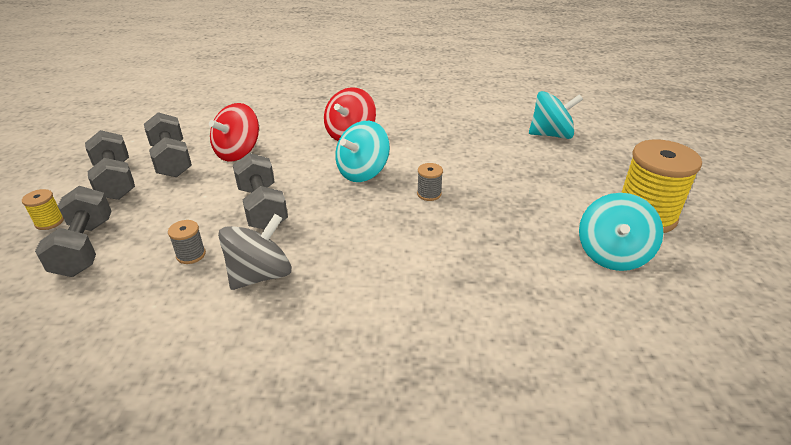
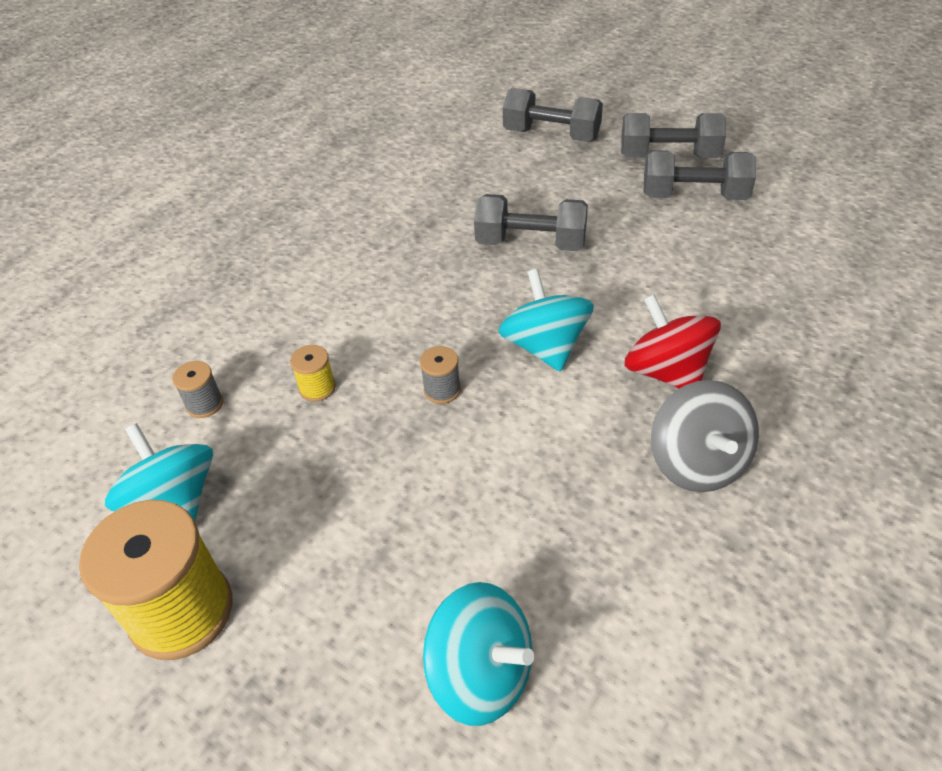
camera: 125 degrees right, 10 degrees up
(49, 222) = (612, 119): yellow spool -> yellow spool (317, 388)
(191, 255) = (487, 187): grey spool -> grey spool (204, 404)
(238, 152) = (680, 249): red spinning top -> none
(260, 275) = (419, 220): grey spinning top -> grey spinning top (697, 463)
(551, 135) = (481, 674): turquoise spinning top -> turquoise spinning top turned 90 degrees counterclockwise

